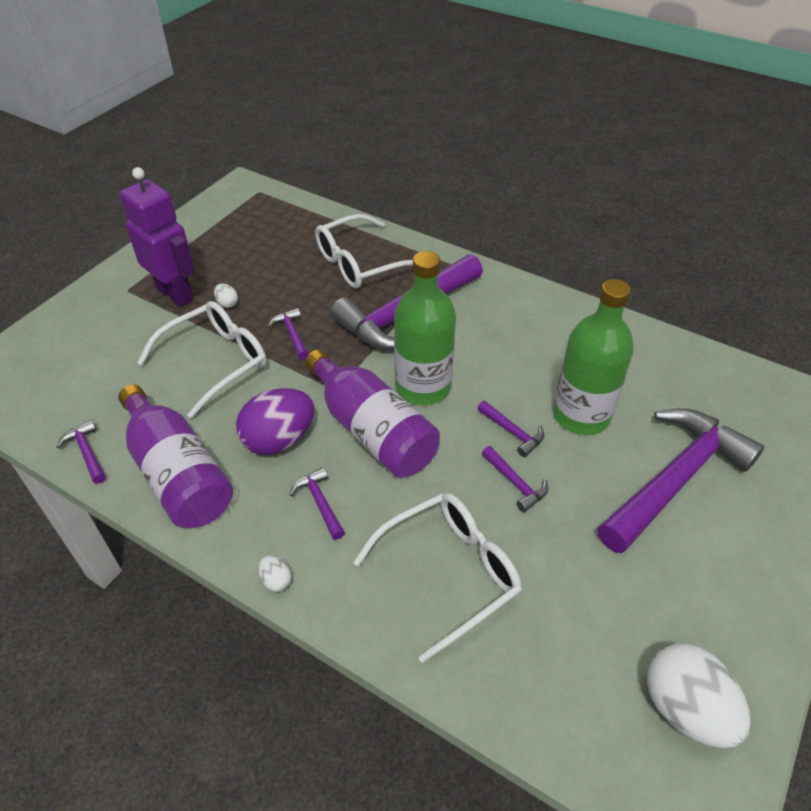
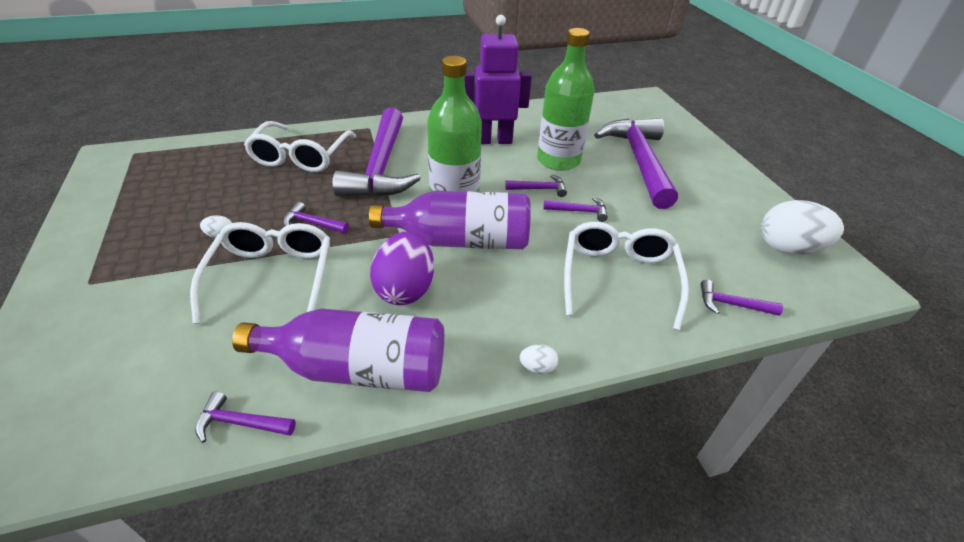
camera: 50 degrees left, 5 degrees down
(175, 294) = (153, 257): purple robot -> purple robot (493, 140)
(320, 503) = (493, 302): purple hammer -> purple hammer (731, 304)

